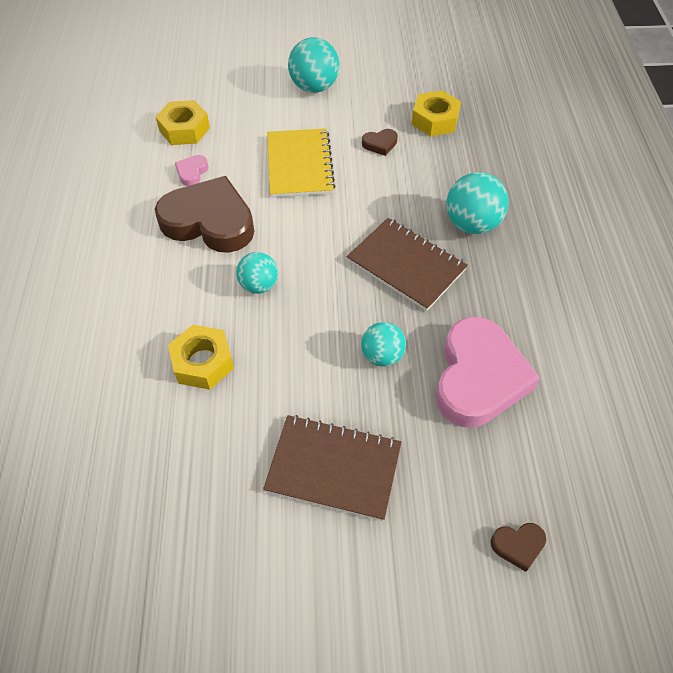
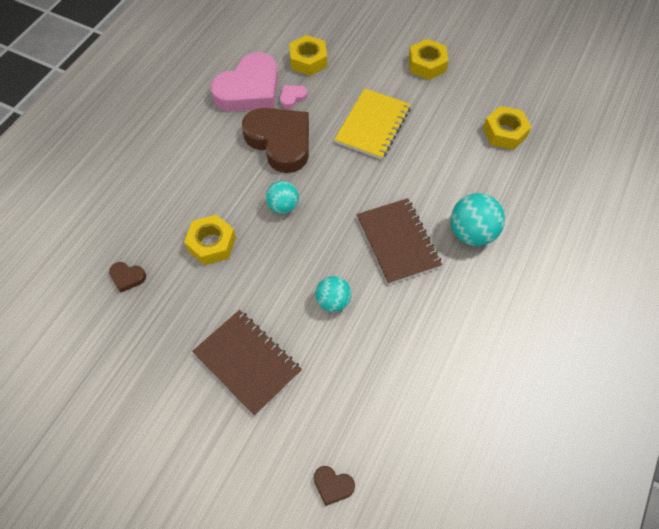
camera: 30 degrees right, 5 degrees up
(314, 87) = (427, 64): turquoise ball -> yellow nut
(380, 144) = (446, 134): brown heart -> brown heart (127, 277)
(478, 378) = (391, 354): pink heart -> pink heart (249, 89)

